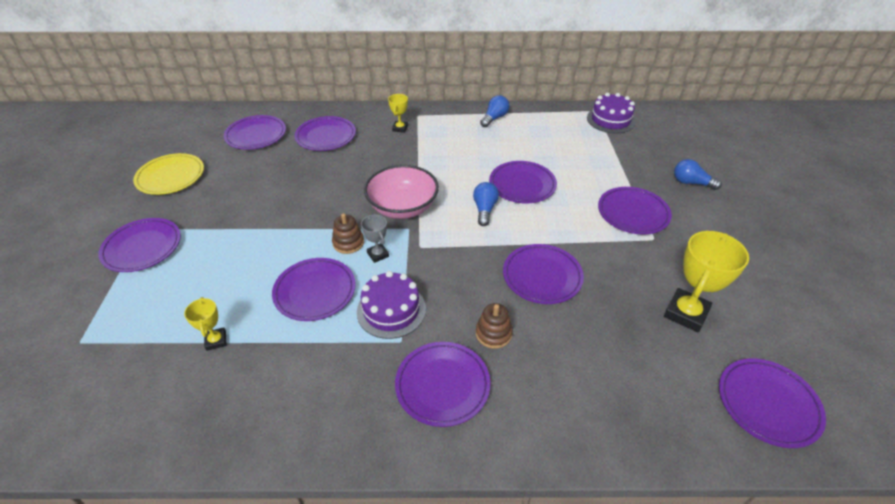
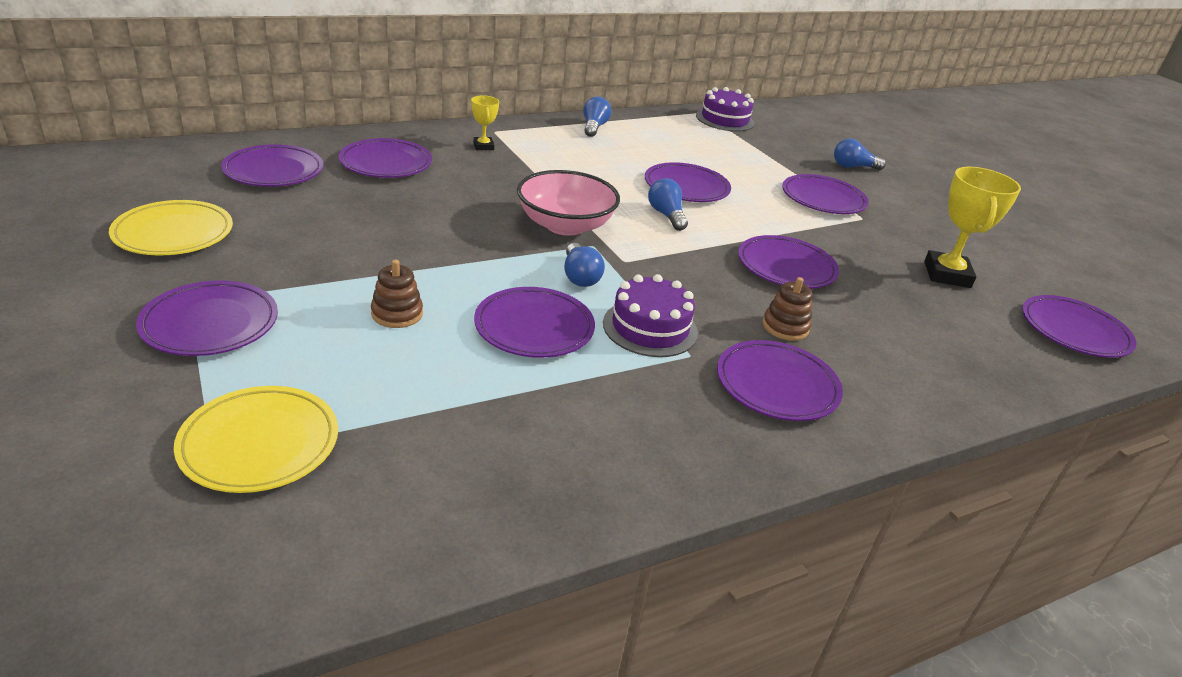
camera: 30 degrees left, 10 degrees down
(106, 340) = (259, 444): none -> yellow plate
(216, 340) = (444, 406): yellow trophy -> none
(348, 243) = (529, 270): brown stacking toy -> brown stacking toy (397, 314)
(378, 254) = (580, 276): grey trophy -> blue light bulb

